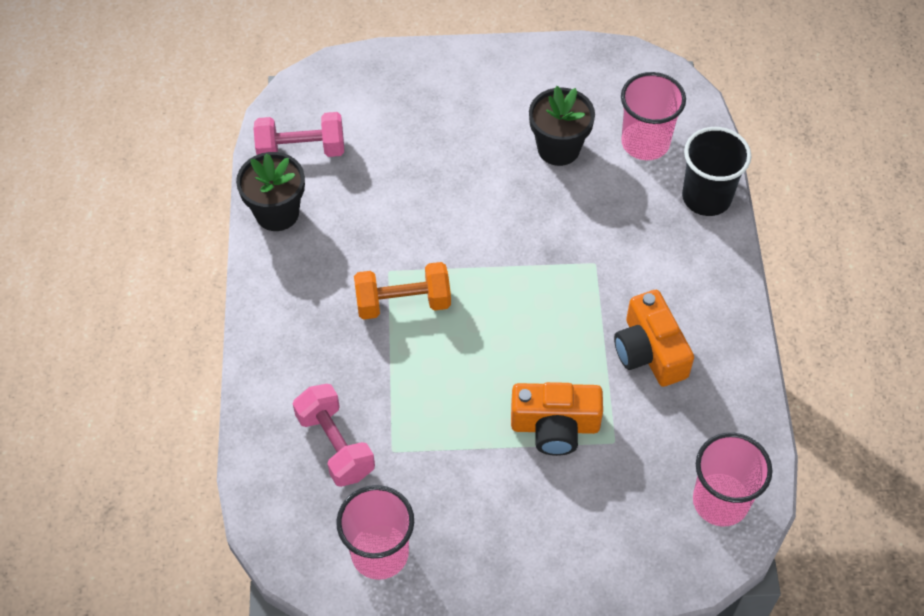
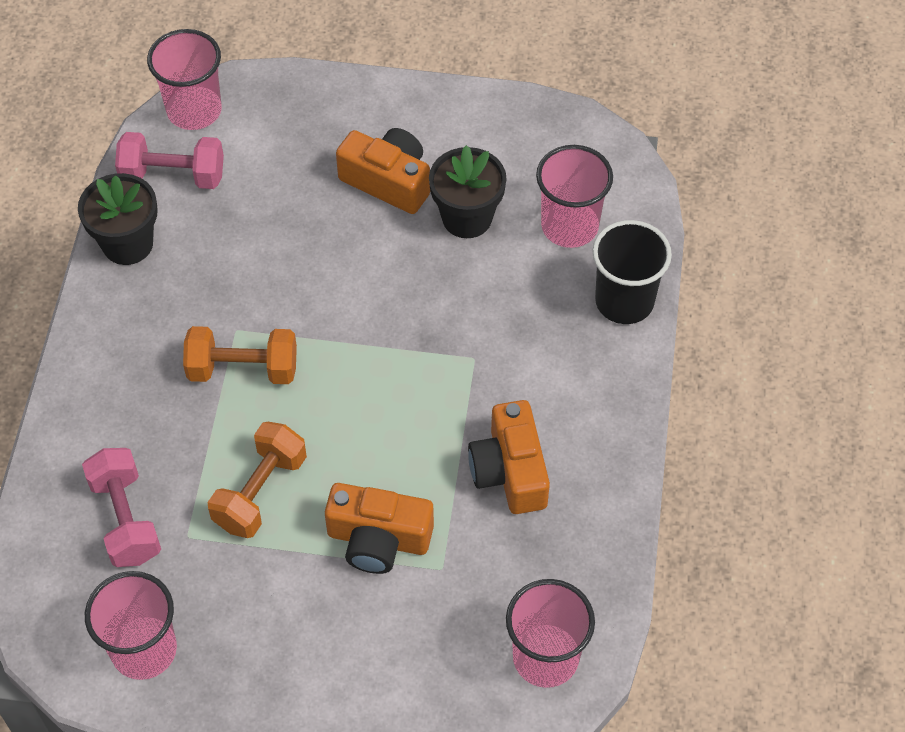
camera: 10 degrees right, 0 degrees up
(305, 93) = (194, 110): none -> pink cup
(445, 403) = (260, 492): none -> orange dumbbell
(485, 128) = (388, 181): none -> orange camera

